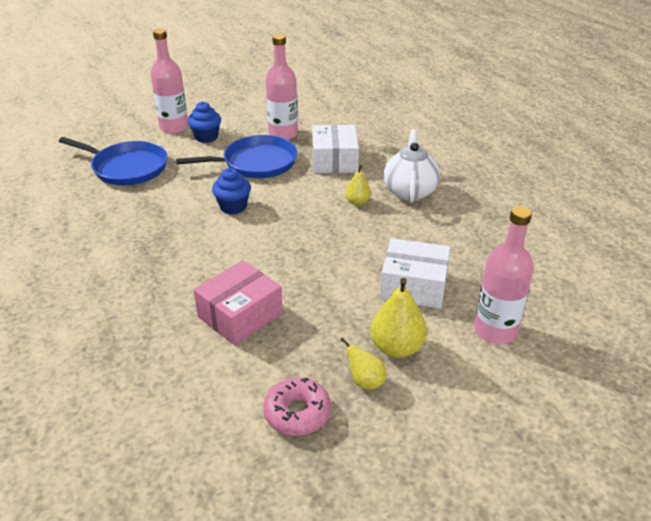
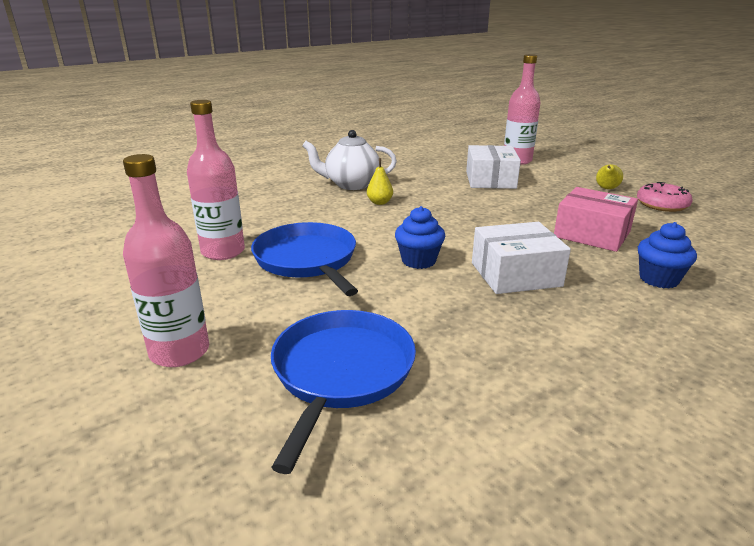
camera: 100 degrees left, 10 degrees down
(206, 137) = (225, 310): blue cupcake -> blue cupcake (658, 279)
(334, 160) = (295, 217): white box -> white box (515, 274)
(396, 348) = (563, 182): yellow pear -> none

